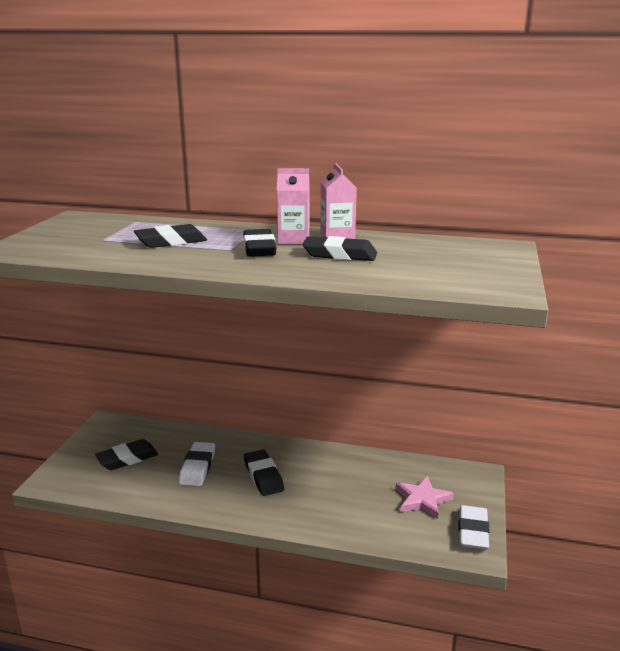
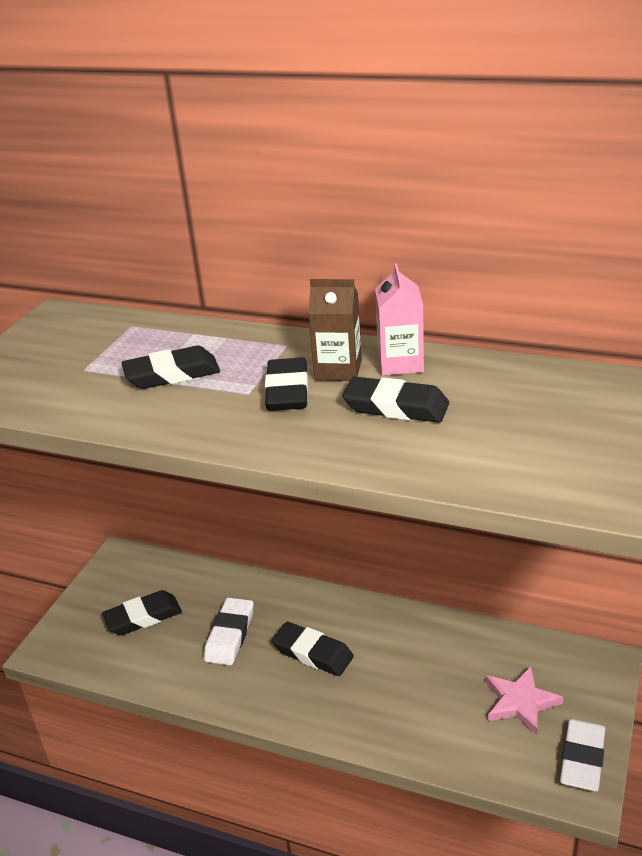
camera: 10 degrees right, 10 degrees up
(263, 476) = (313, 653): black eraser -> black eraser turned 45 degrees counterclockwise
(293, 240) = (338, 370): pink carton -> brown carton

